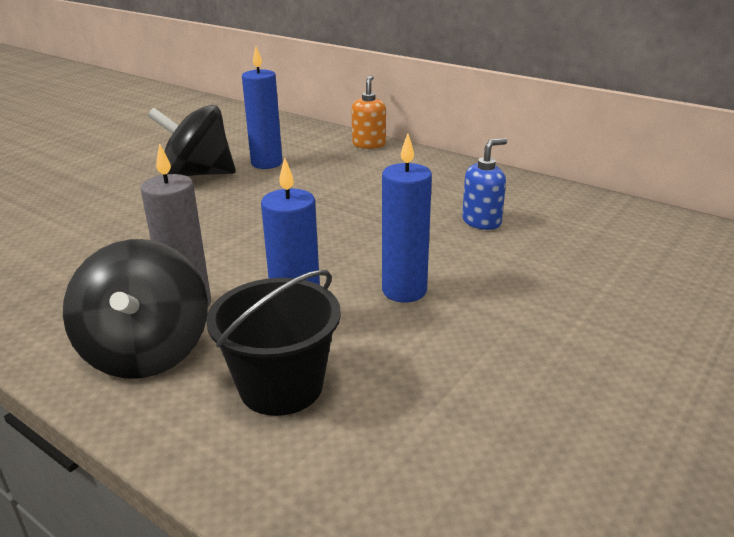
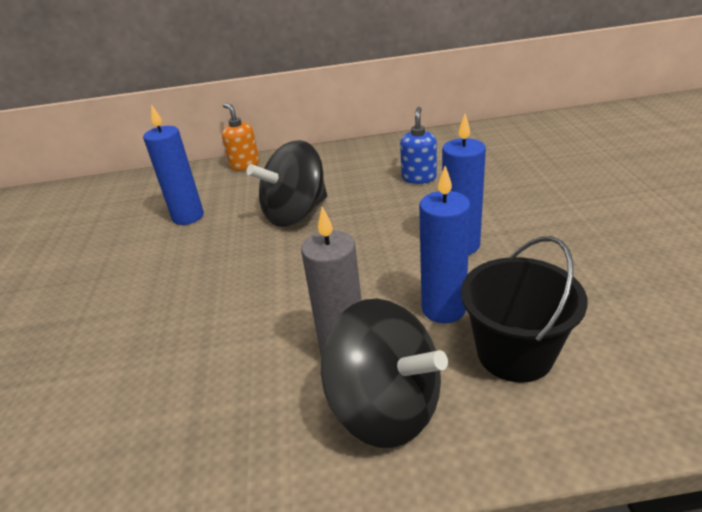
camera: 40 degrees left, 5 degrees up
(198, 174) = (141, 256): black spinning top -> black spinning top (296, 214)

